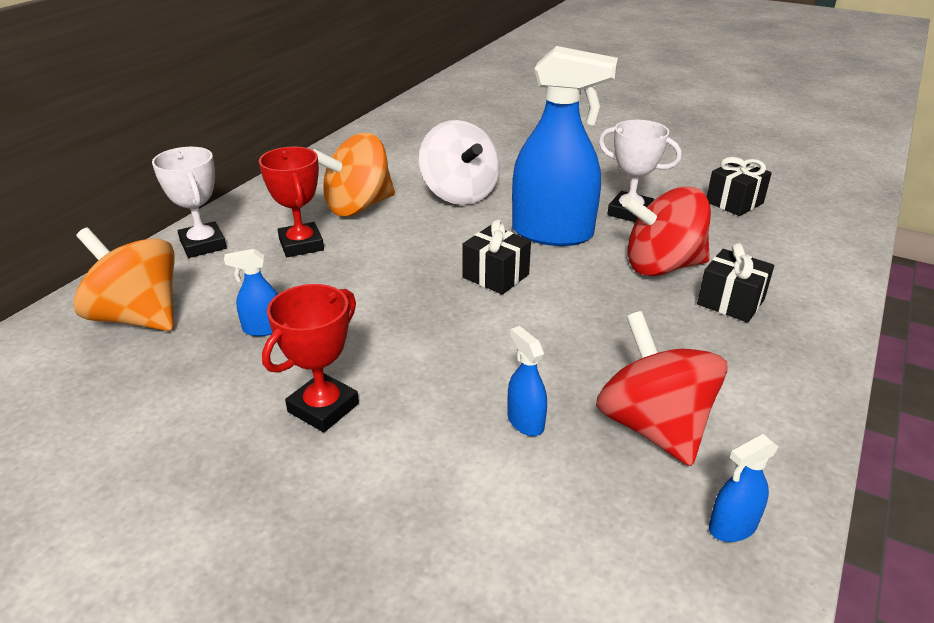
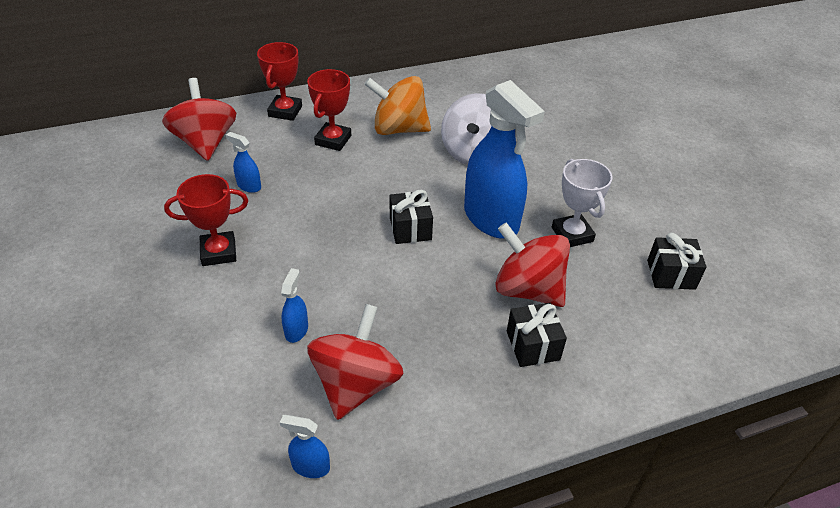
camera: 40 degrees right, 10 degrees up
(138, 317) = (205, 142): orange spinning top -> red spinning top
(203, 245) = (285, 111): white trophy -> red trophy

